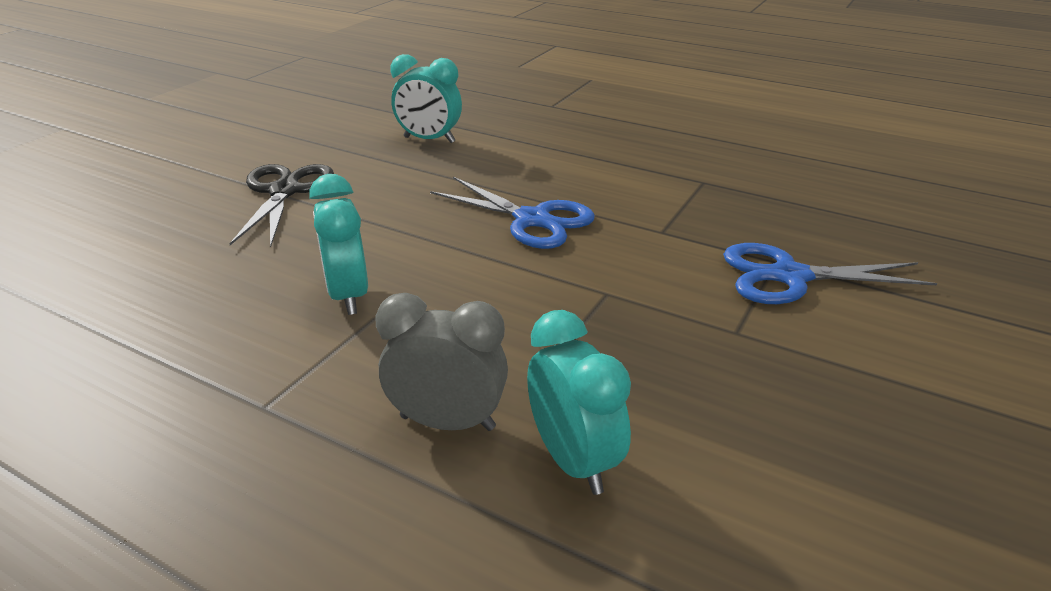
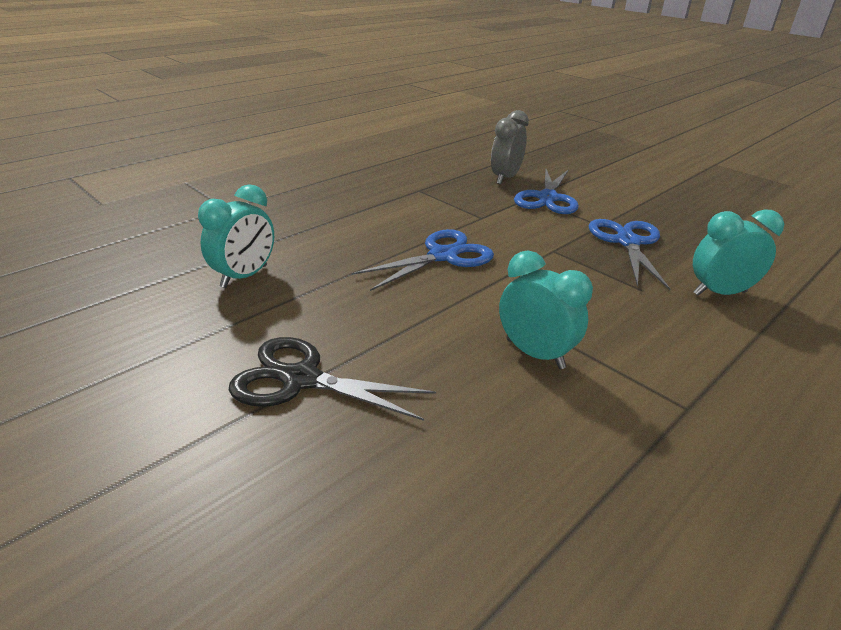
camera: 75 degrees left, 0 degrees up
(348, 295) = (535, 354): turquoise clock -> turquoise clock turned 135 degrees counterclockwise
(447, 422) = (693, 328): grey clock -> grey clock (505, 178)
(692, 360) = (627, 242): none -> blue scissors

